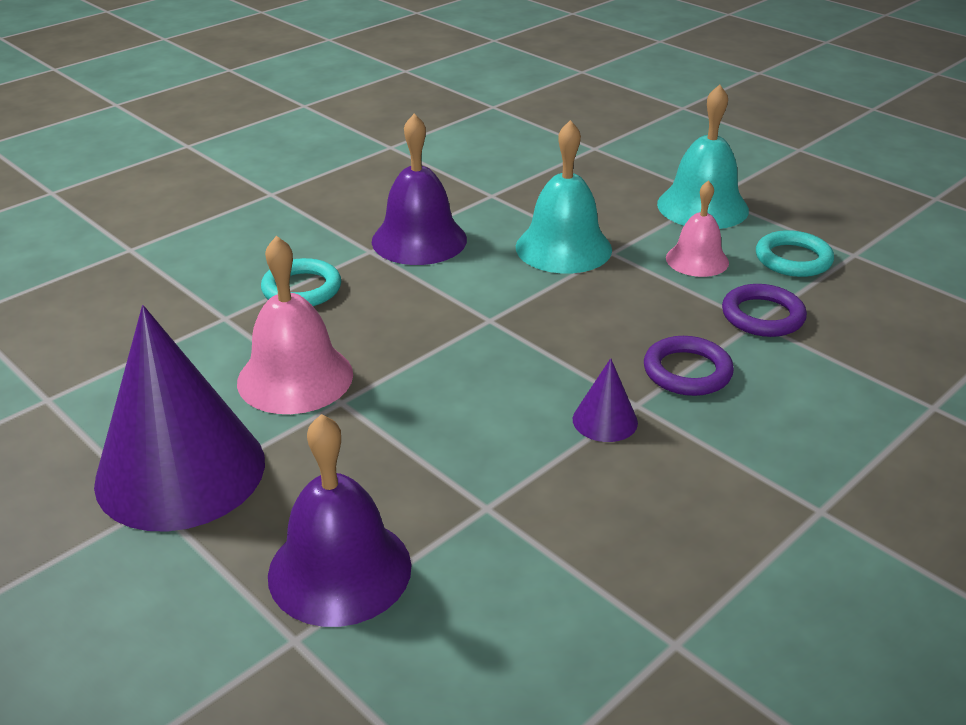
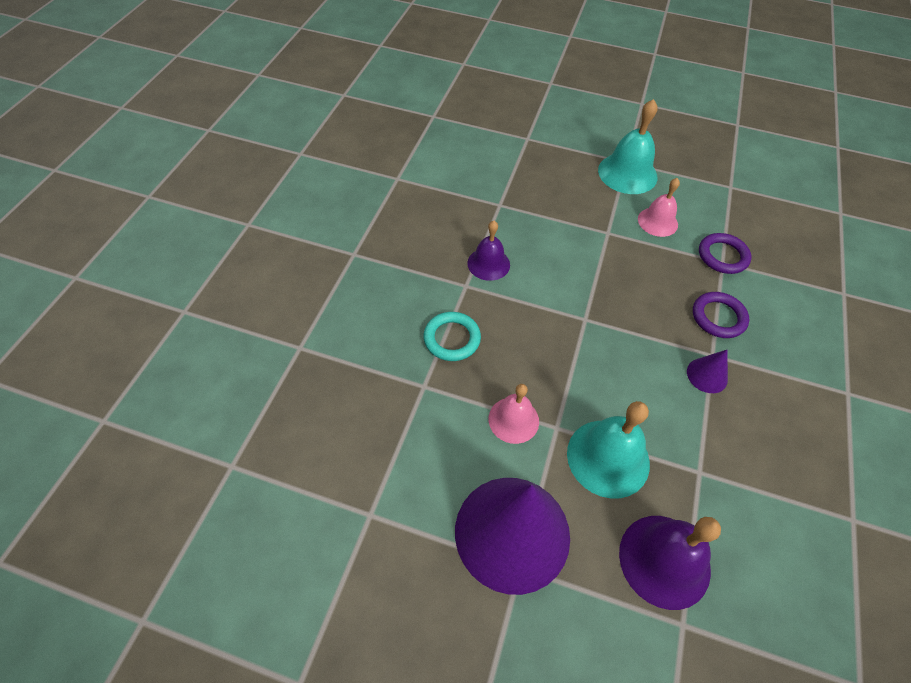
camera: 30 degrees left, 20 degrees up
(295, 377) = (513, 420): pink bell -> pink bell, size x0.64
(419, 240) = (488, 264): purple bell -> purple bell, size x0.64
(563, 248) = (578, 238): turquoise bell -> turquoise bell (608, 458)
(793, 259) = (705, 202): turquoise ring -> none

